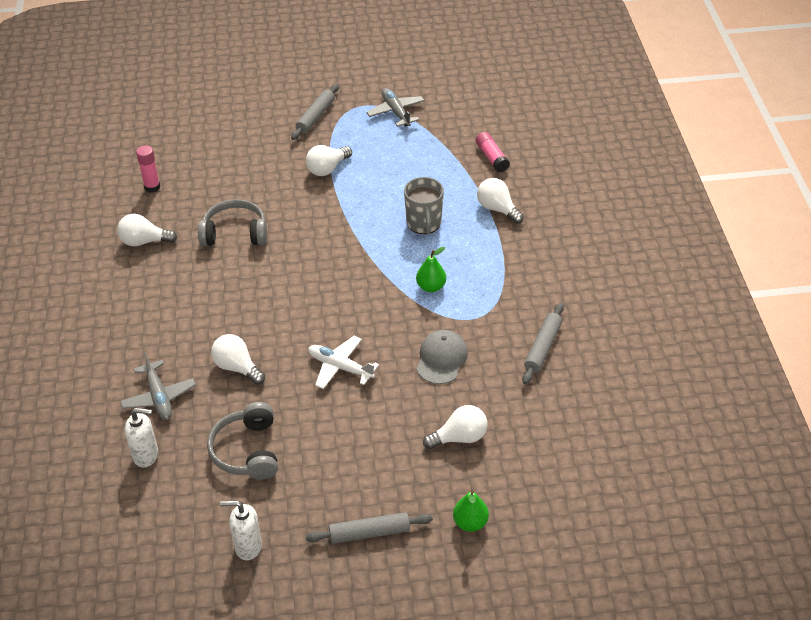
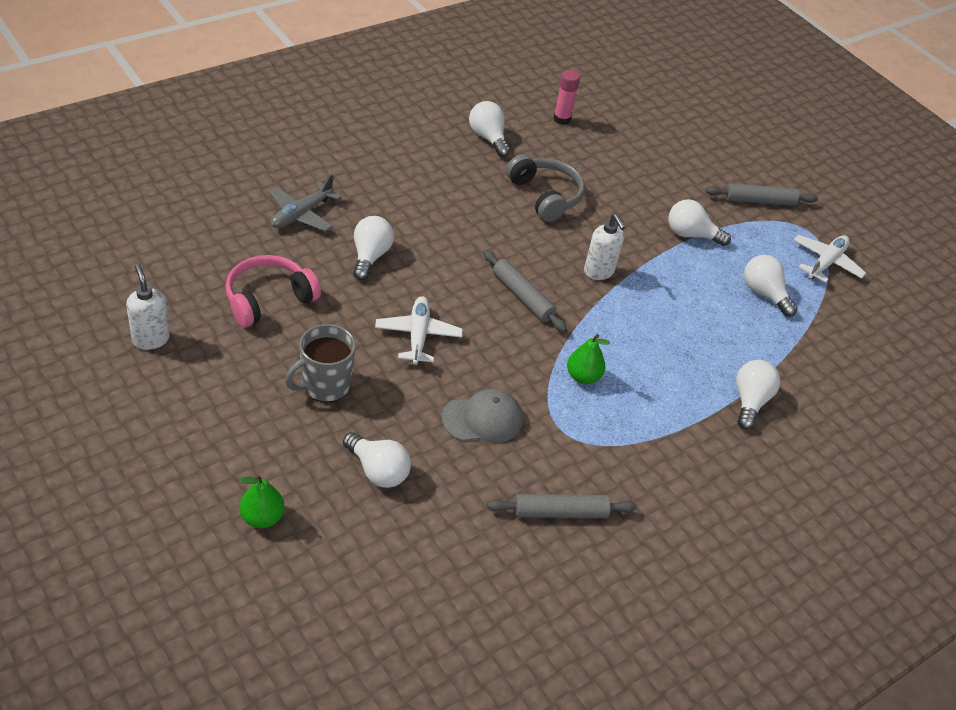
camera: 55 degrees right, 0 degrees up
(146, 455) = (227, 230): white soap dispenser -> white soap dispenser (599, 272)
(247, 451) = (268, 299): grey headphones -> pink headphones
(369, 532) = (209, 431): grey rolling pin -> grey rolling pin (522, 296)
(396, 112) = (826, 263): grey plane -> white plane
(406, 157) = (764, 294): none -> white light bulb
(424, 223) = (674, 340): grey mug -> grey mug (324, 385)
(492, 157) = (829, 371): pink glue stick -> none

